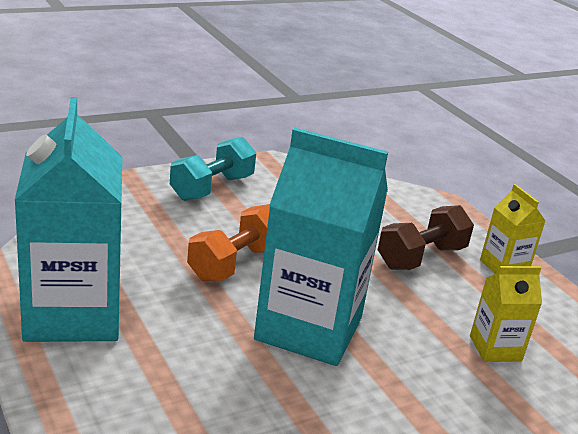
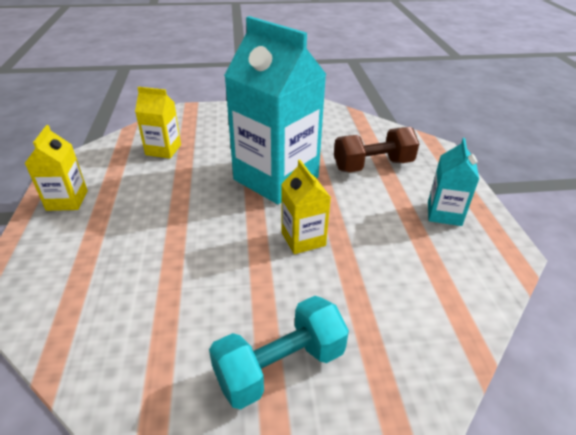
camera: 155 degrees left, 10 degrees up
(73, 314) = (444, 213): turquoise carton -> turquoise carton, size x0.48
(235, 264) = (303, 239): orange dumbbell -> yellow carton
(421, 257) = (128, 220): brown dumbbell -> brown dumbbell (373, 166)

